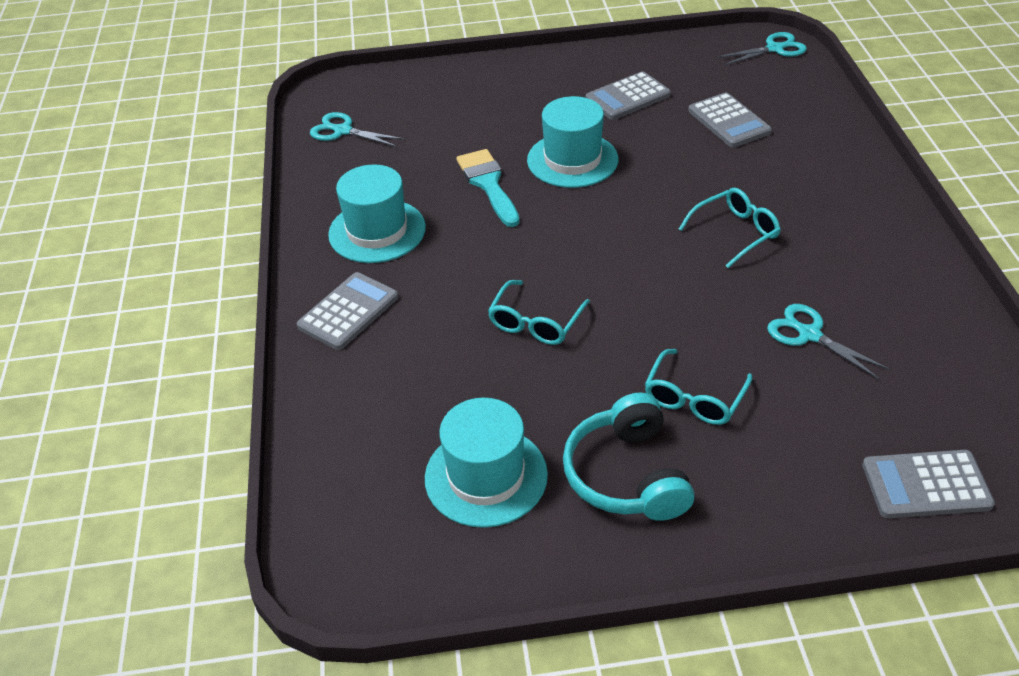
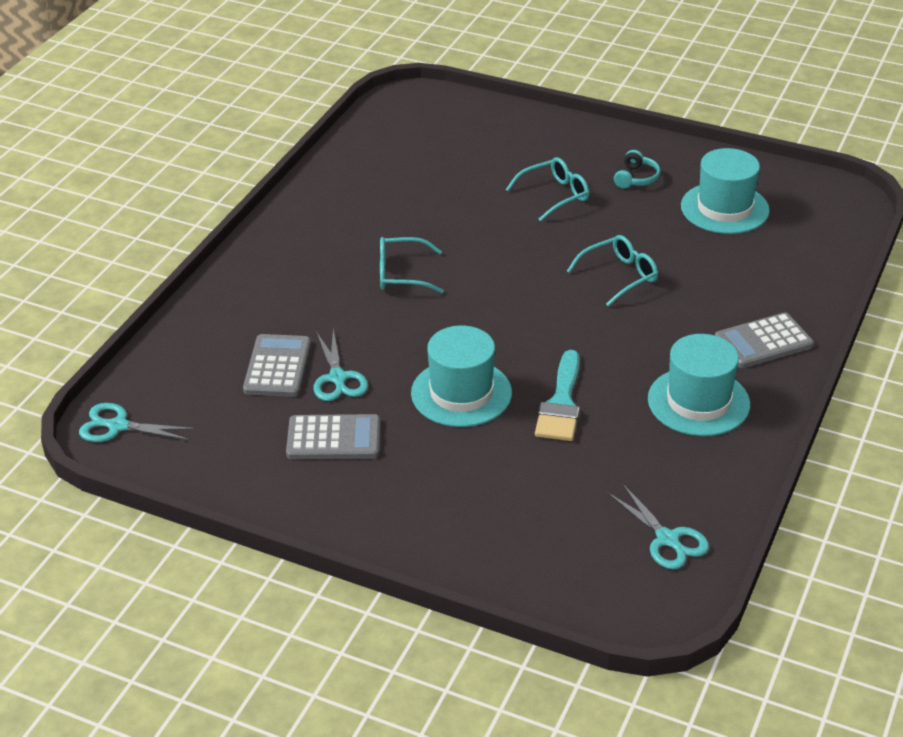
camera: 150 degrees left, 5 degrees down
(627, 475) = (636, 178): turquoise headphones -> turquoise headphones, size x0.53
(809, 334) = (439, 197): turquoise scissors -> turquoise scissors (338, 378)
(926, 485) = (473, 116): grey calculator -> none

